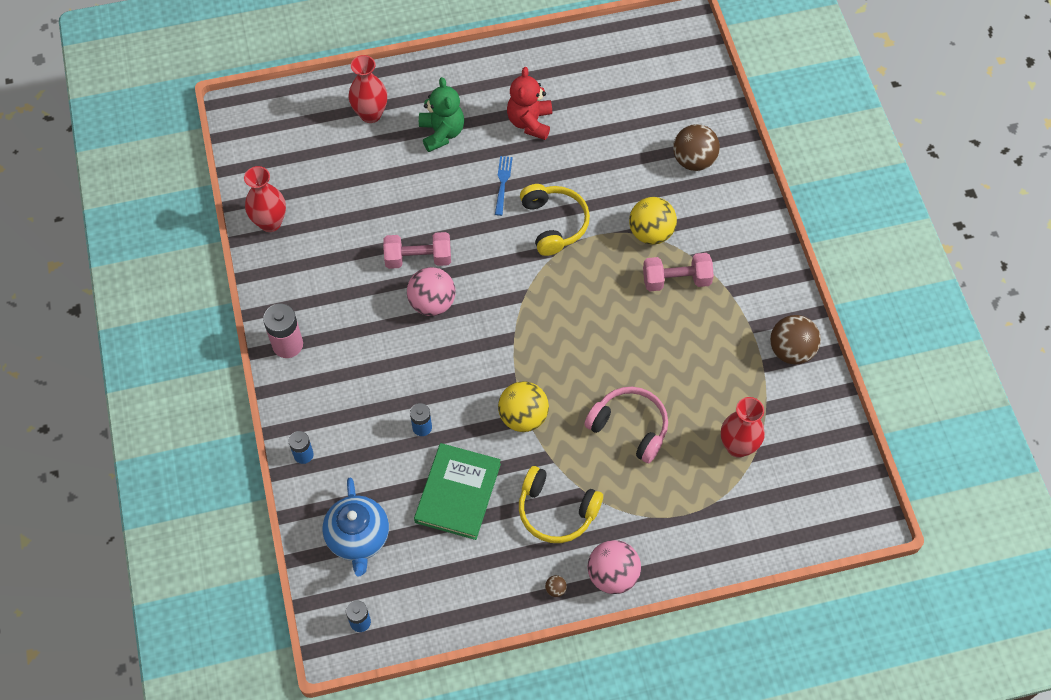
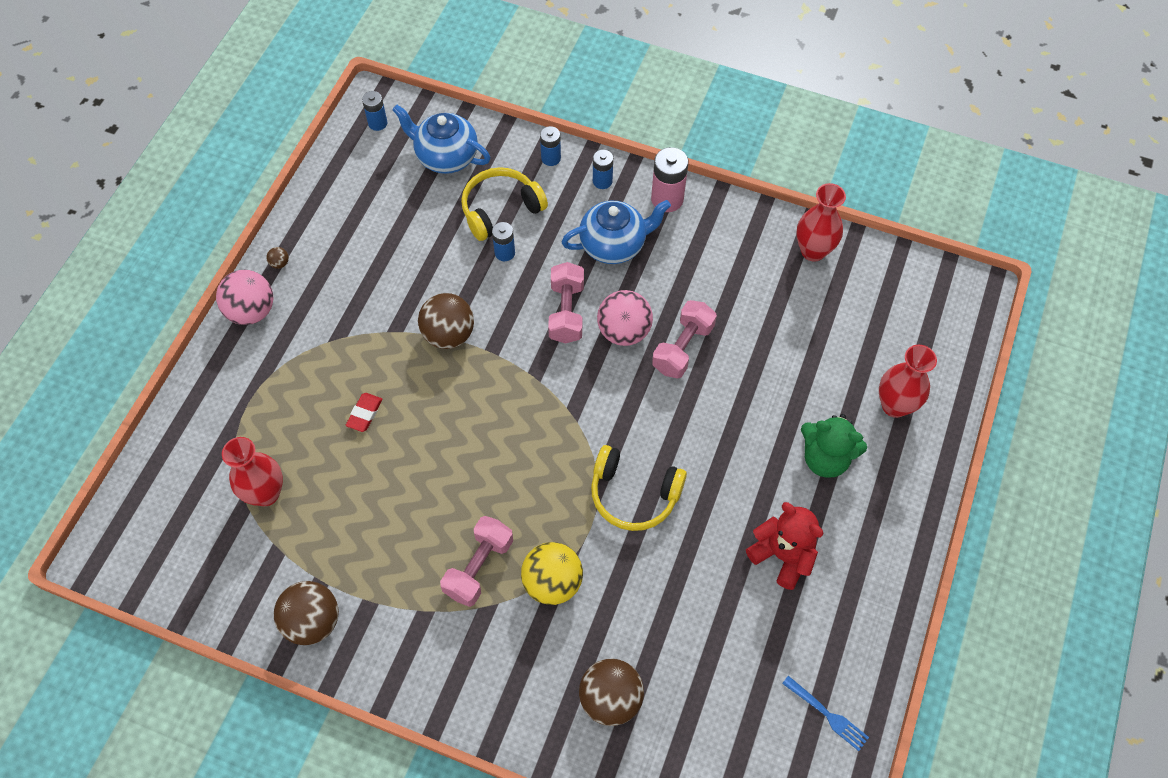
camera: 125 degrees right, 0 degrees up
(301, 401) = (602, 181): none -> blue battery
(359, 355) = (614, 245): none -> blue teapot
(444, 350) = (566, 312): none -> pink dumbbell
(457, 493) = (423, 244): green book -> none
(502, 183) = (719, 477): blue fork -> blue fork (827, 715)
(523, 417) = (448, 334): yellow ball -> brown ball
(556, 511) = (342, 305): yellow headphones -> yellow headphones (500, 209)
(629, 427) = (364, 414): pink headphones -> red eraser

